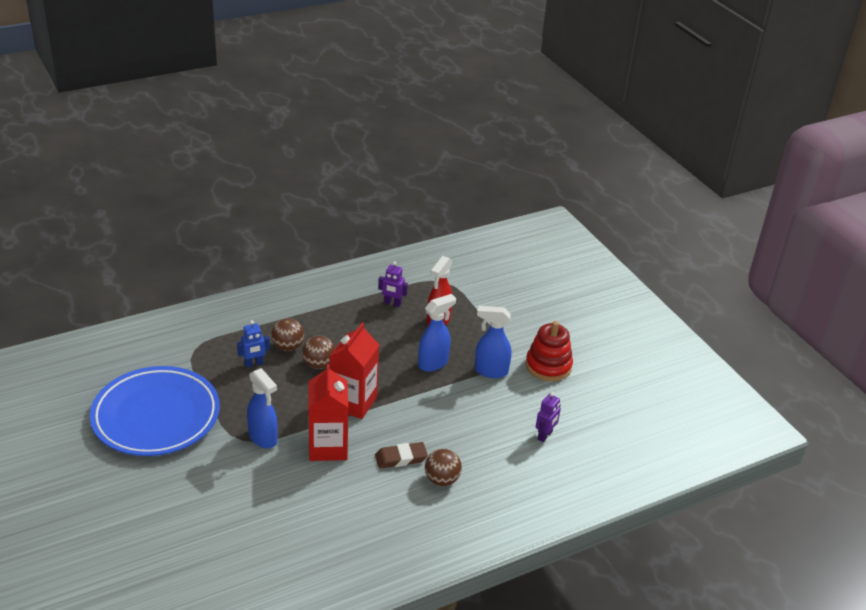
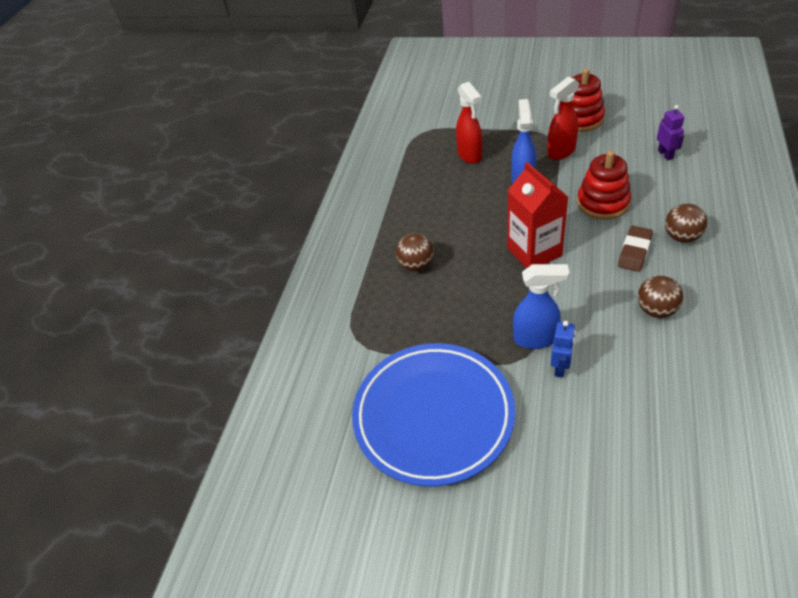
camera: 40 degrees left, 10 degrees up
(254, 364) = (419, 300): blue robot -> blue robot (560, 367)
(319, 364) = (461, 254): brown ball -> brown ball (656, 310)
(328, 447) = (584, 295): red carton -> none
(392, 303) = (420, 173): purple robot -> none
(445, 419) = (602, 203): none -> red stacking toy
(490, 371) = (561, 152): blue spray bottle -> red spray bottle

